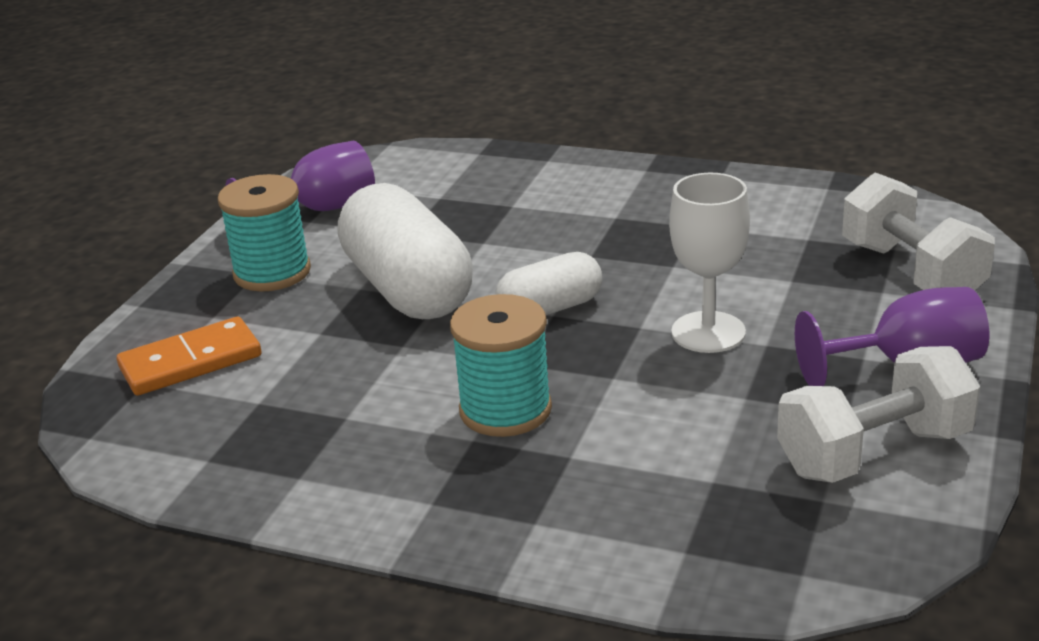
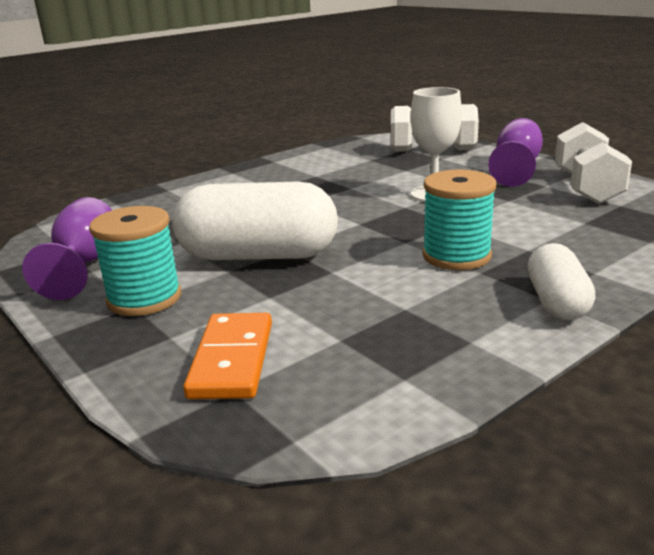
camera: 60 degrees left, 5 degrees down
(550, 308) = (352, 222): white capsule -> white capsule (556, 302)

